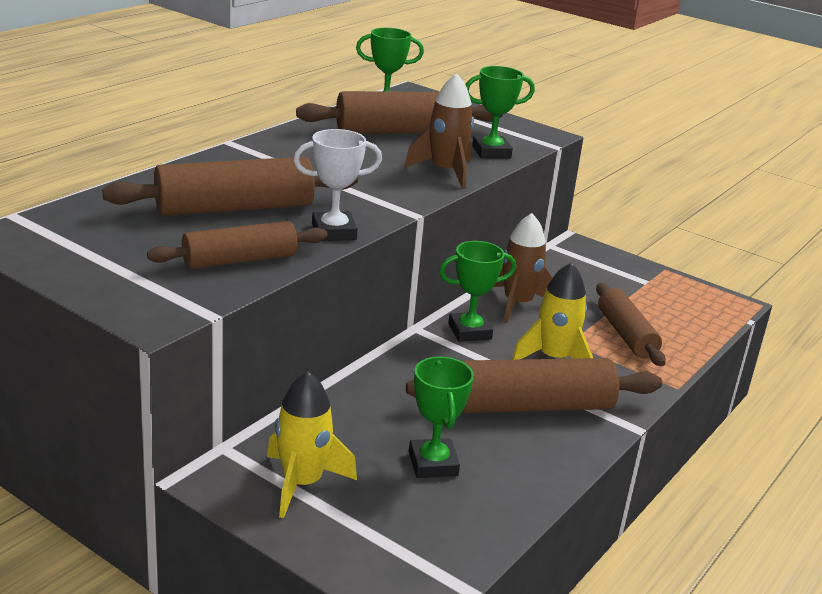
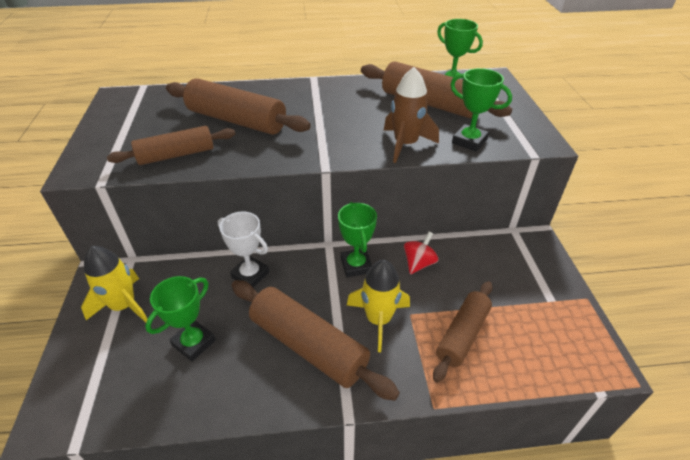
camera: 50 degrees right, 15 degrees up
(239, 260) = (176, 155): brown rolling pin -> brown rolling pin turned 45 degrees counterclockwise
(334, 232) = (255, 159): white trophy -> white trophy (250, 275)
(469, 331) = (356, 265): green trophy -> green trophy turned 45 degrees clockwise
(517, 304) = (419, 263): brown rocket -> red spinning top

